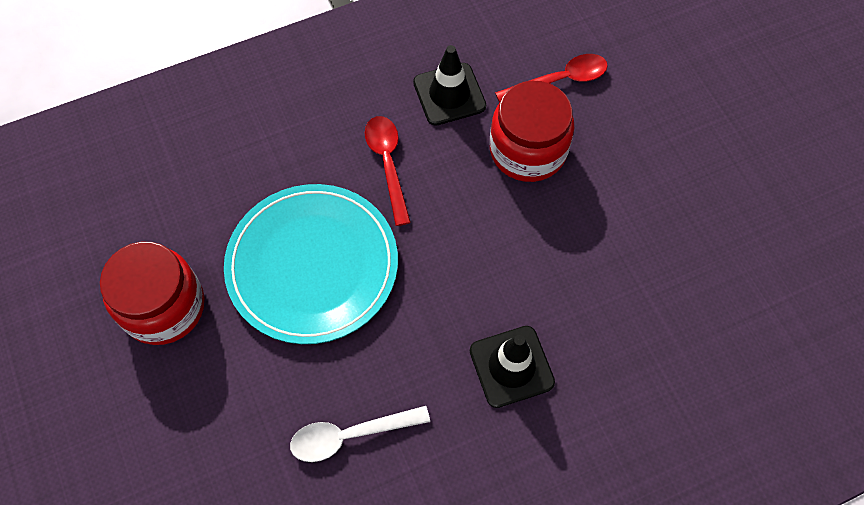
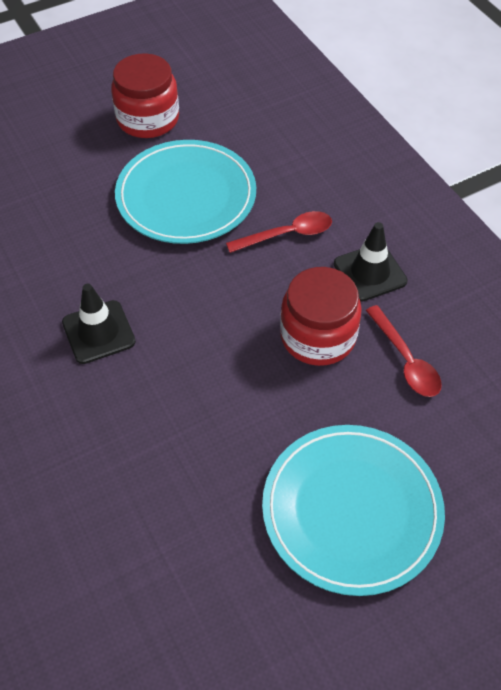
camera: 85 degrees right, 10 degrees down
(350, 435) = (44, 232): white spoon -> none
(718, 146) = (351, 510): none -> turquoise plate

